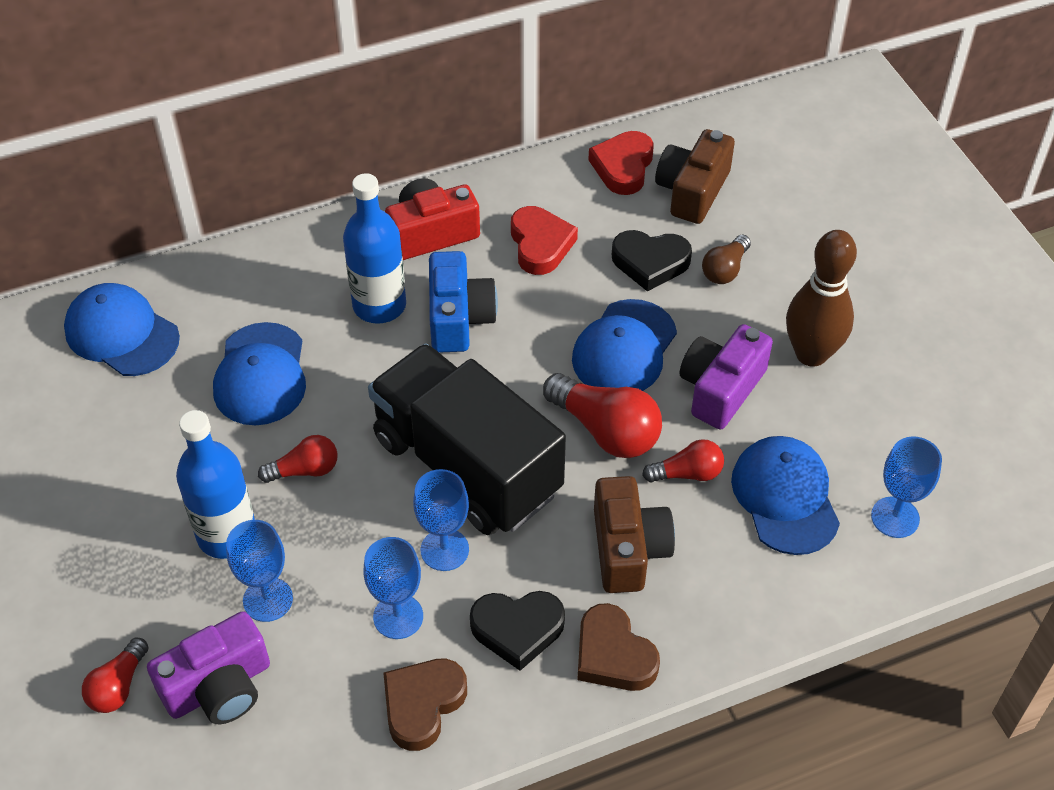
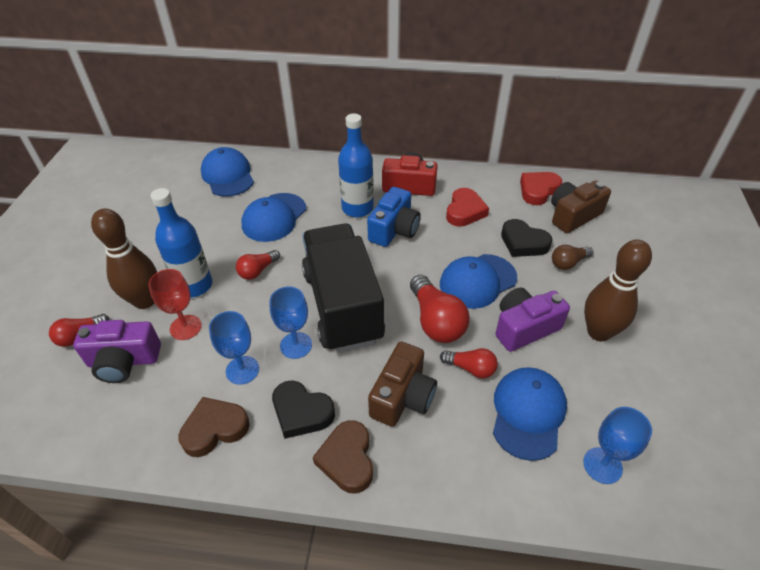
camera: 30 degrees right, 5 degrees down
(170, 592) = (145, 301): none -> brown bowling pin
(268, 599) = (185, 327): blue goblet -> red goblet
(305, 470) = (258, 271): red light bulb -> red light bulb turned 120 degrees clockwise

